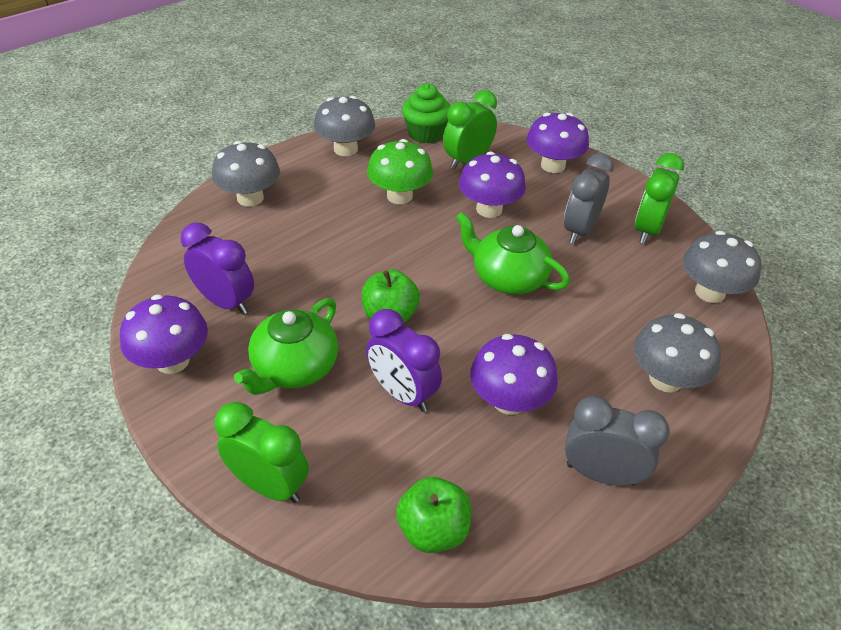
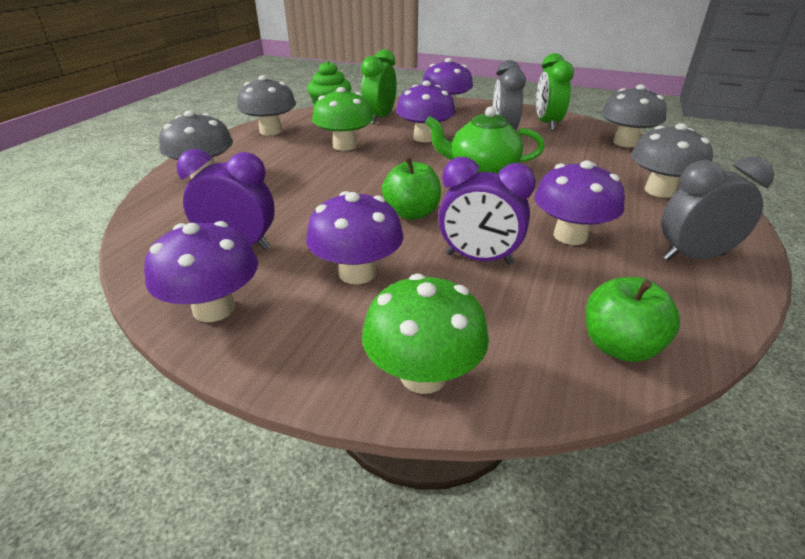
camera: 25 degrees left, 10 degrees down
(269, 485) = (423, 375): green clock -> green mushroom
(294, 368) = (357, 273): green teapot -> purple mushroom

